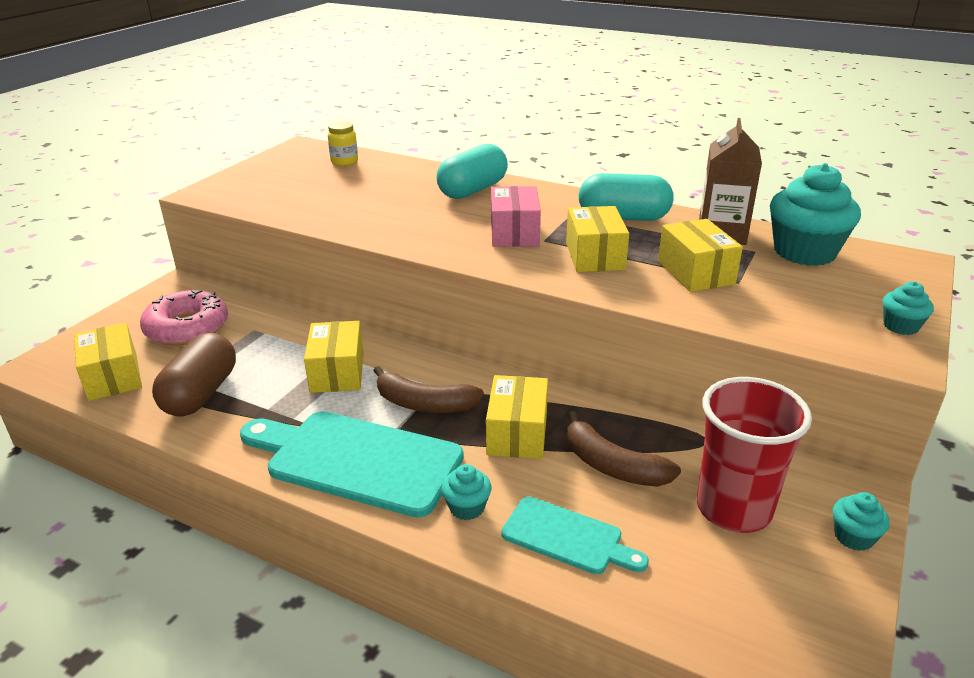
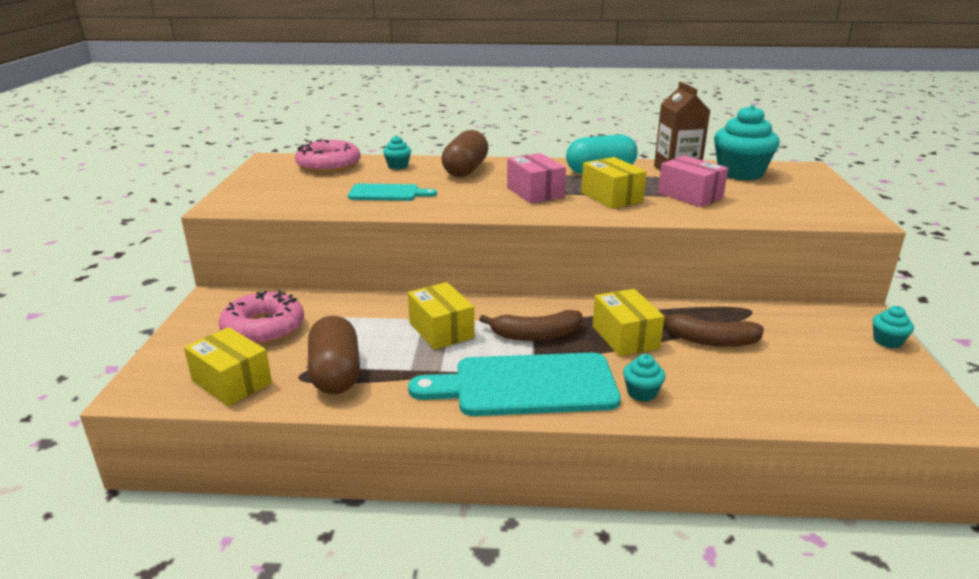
camera: 25 degrees left, 5 degrees down
(344, 162) = (329, 165): yellow jar -> pink donut
(473, 190) = (466, 170): turquoise capsule -> brown capsule
(567, 537) = (728, 391): turquoise cutting board -> turquoise cutting board (387, 193)
(695, 272) = (690, 195): yellow box -> pink box
(733, 508) = (808, 345): red cup -> none
(900, 326) = (843, 203): turquoise cupcake -> turquoise cupcake (398, 166)

